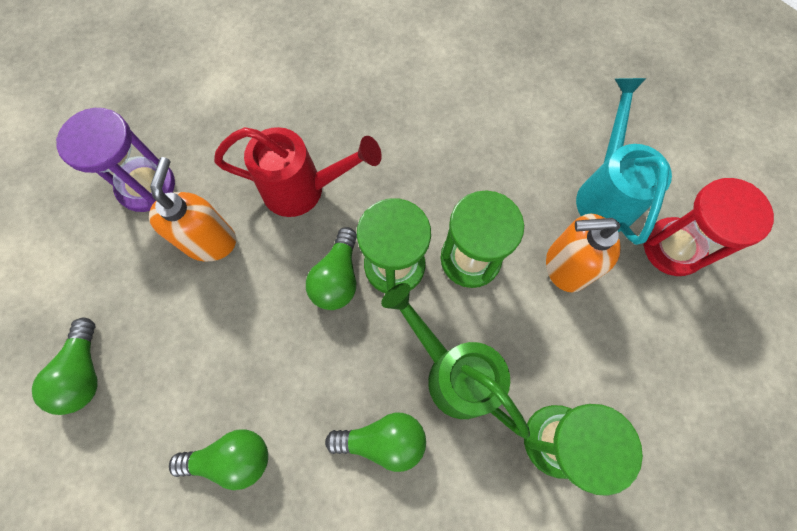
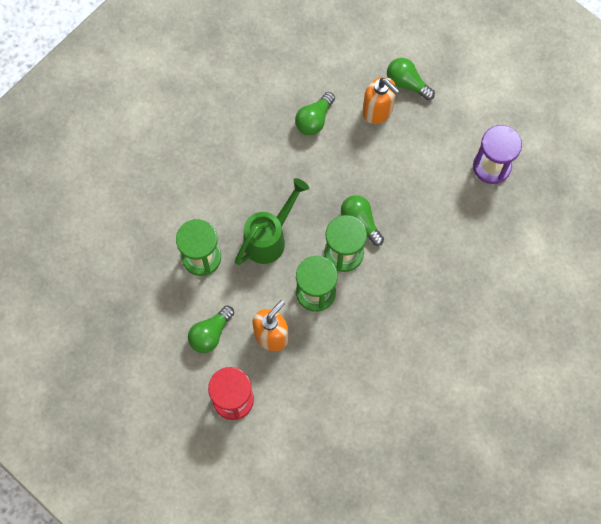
camera: 130 degrees right, 0 degrees up
(210, 241) = (431, 177): orange soap dispenser -> orange soap dispenser (378, 111)
(304, 189) = (424, 241): red watering can -> none
(383, 440) = (267, 185): green light bulb -> green light bulb (210, 334)
(452, 372) = (269, 237): green watering can -> green watering can turned 45 degrees counterclockwise
(605, 192) = (291, 395): turquoise watering can -> none

